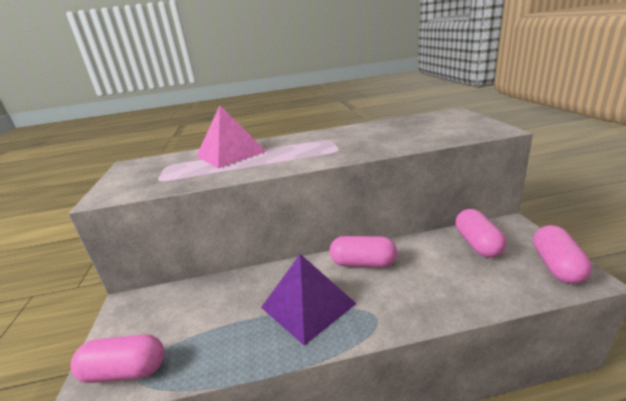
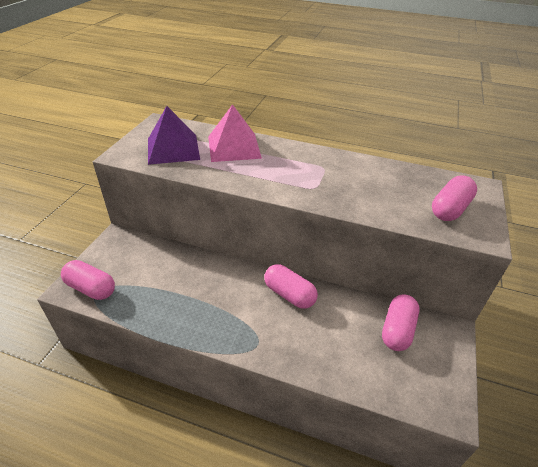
camera: 25 degrees right, 15 degrees up
(308, 305) = (222, 306): purple pyramid -> purple pyramid (173, 149)
(556, 266) = (439, 388): pink capsule -> pink capsule (449, 209)

